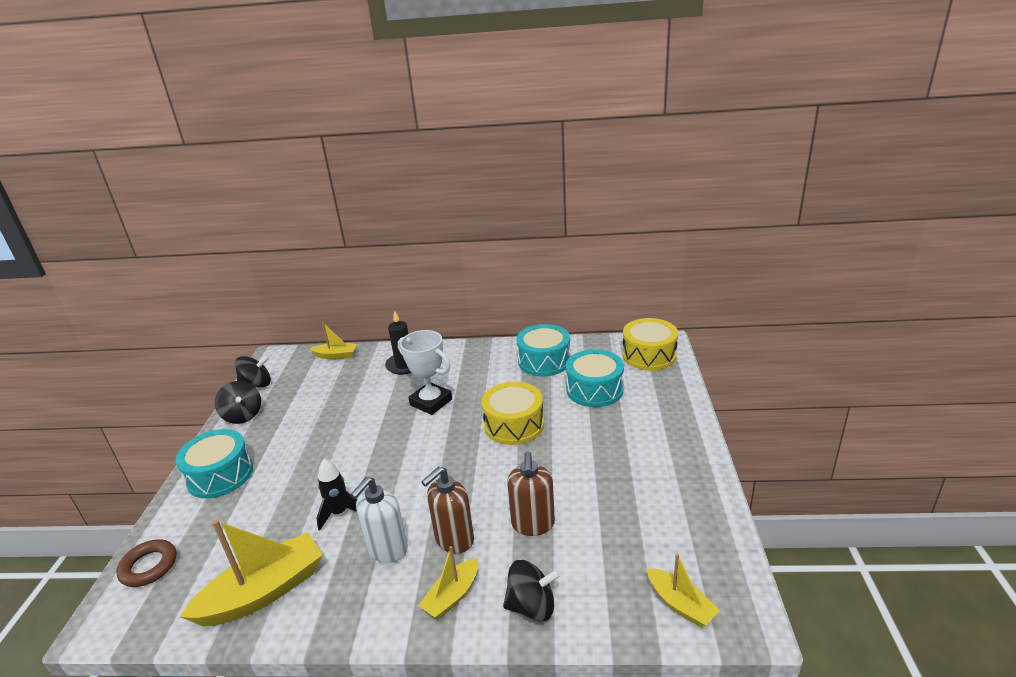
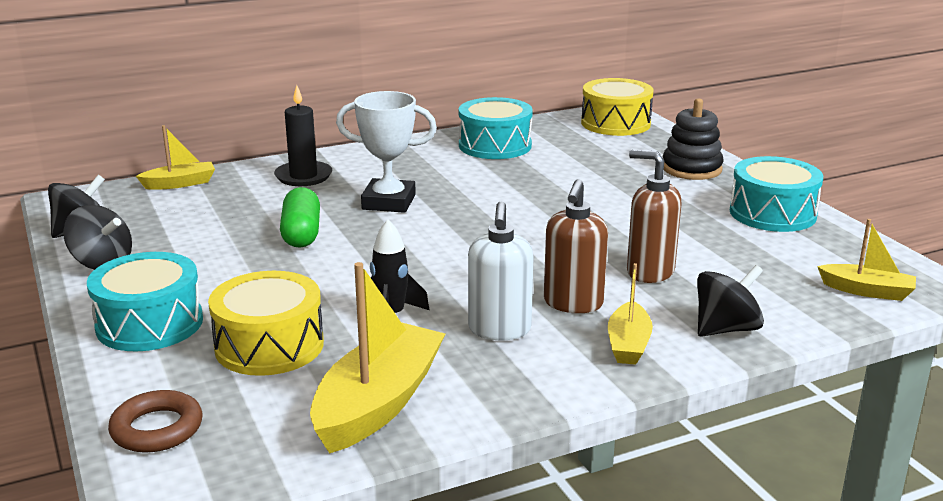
camera: 30 degrees left, 5 degrees down
(358, 418) = (301, 233): none -> green capsule
(514, 425) = (525, 202): yellow drum -> yellow drum (269, 346)
(533, 524) = (649, 272): brown soap dispenser -> brown soap dispenser turned 150 degrees clockwise
(594, 389) = (587, 159): turquoise drum -> turquoise drum (772, 213)
(663, 419) = (691, 169): none -> black stacking toy

